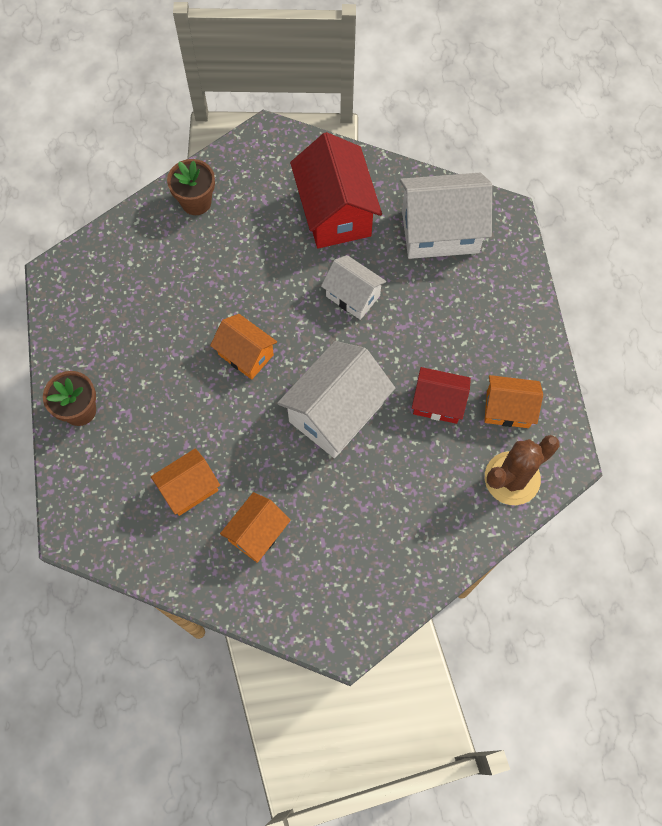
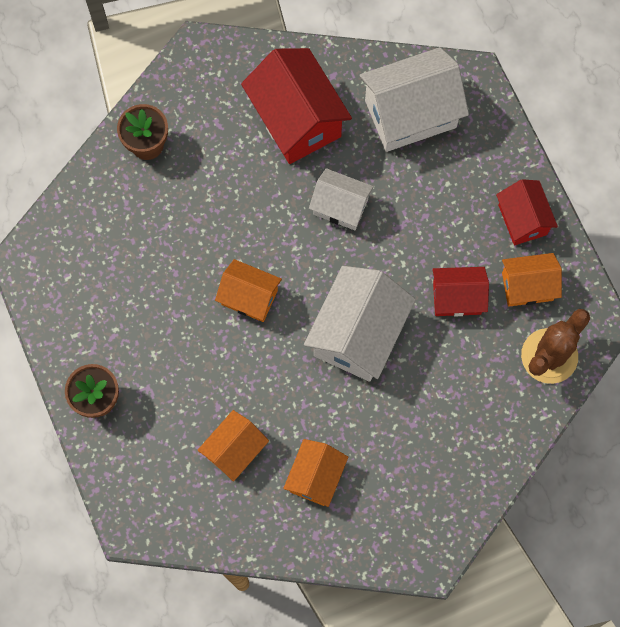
camera: 15 degrees left, 5 degrees up
(519, 348) = (522, 219): none -> red house

